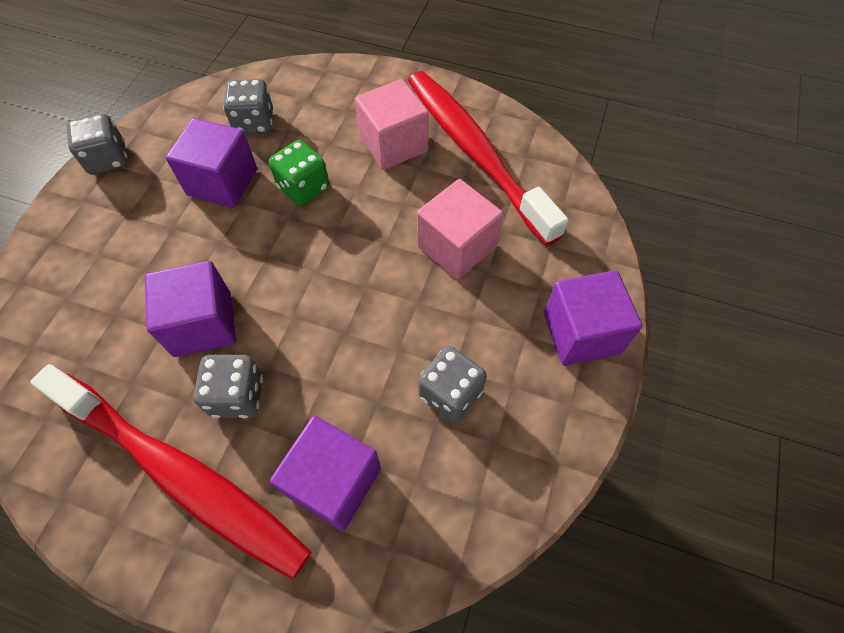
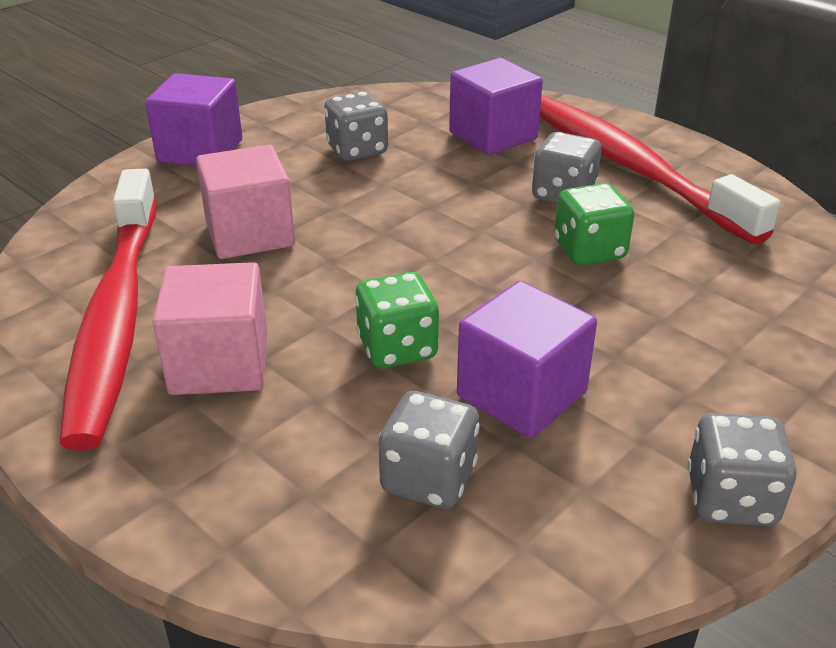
camera: 155 degrees left, 25 degrees down
(203, 324) = (589, 250): purple cube -> green dice

